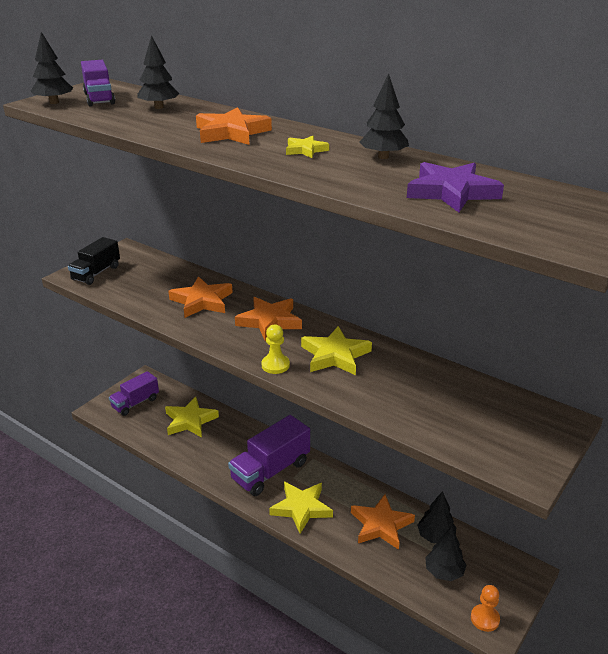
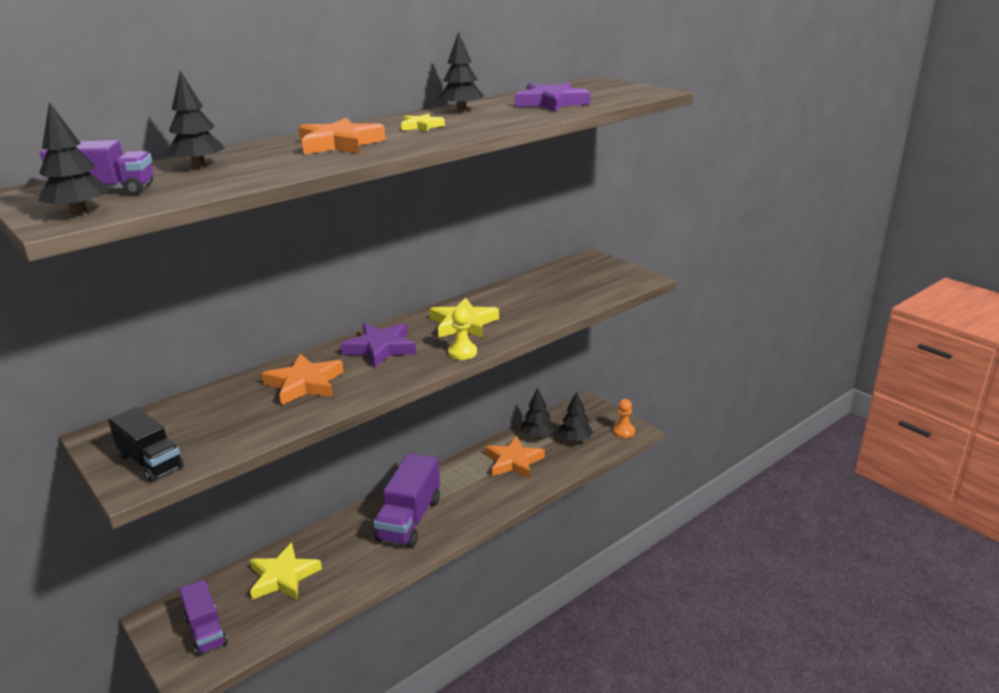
camera: 75 degrees left, 5 degrees down
(269, 321) = (380, 348): orange star -> purple star
(270, 471) = (409, 519): purple truck -> purple truck turned 45 degrees clockwise
(301, 508) = (473, 505): yellow star -> none

